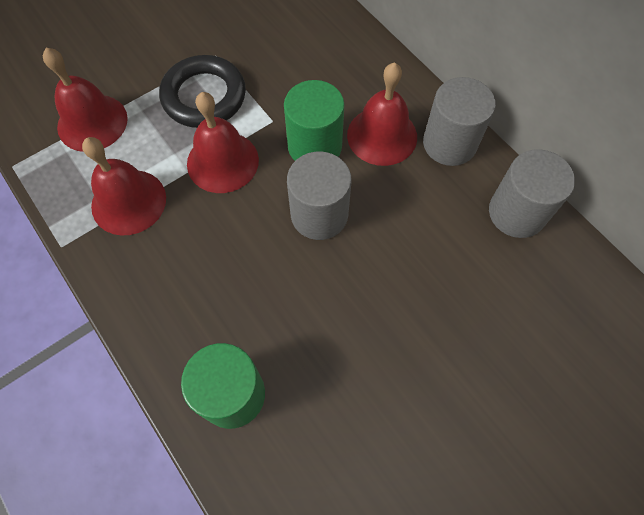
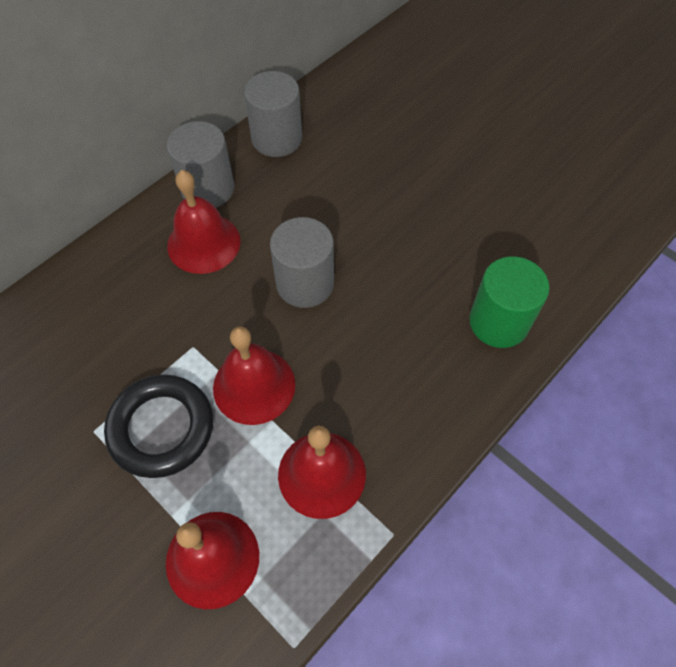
camera: 100 degrees left, 5 degrees down
(314, 146) = (223, 300): green cylinder -> none

